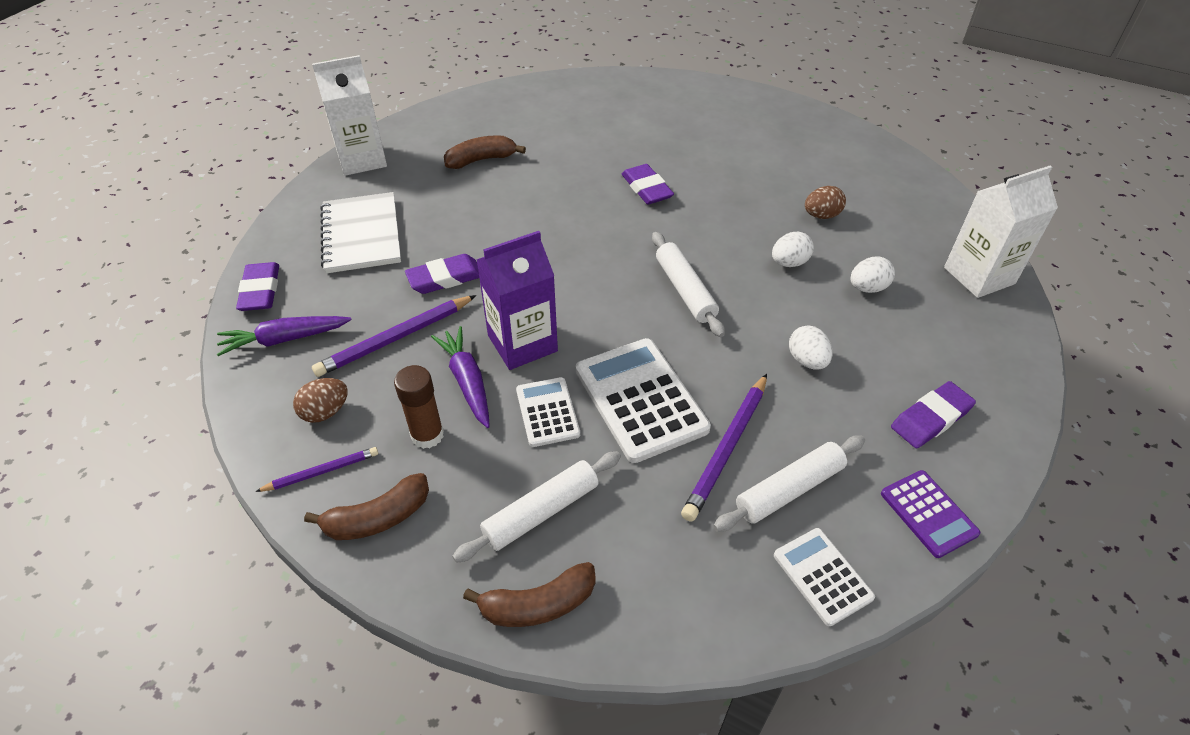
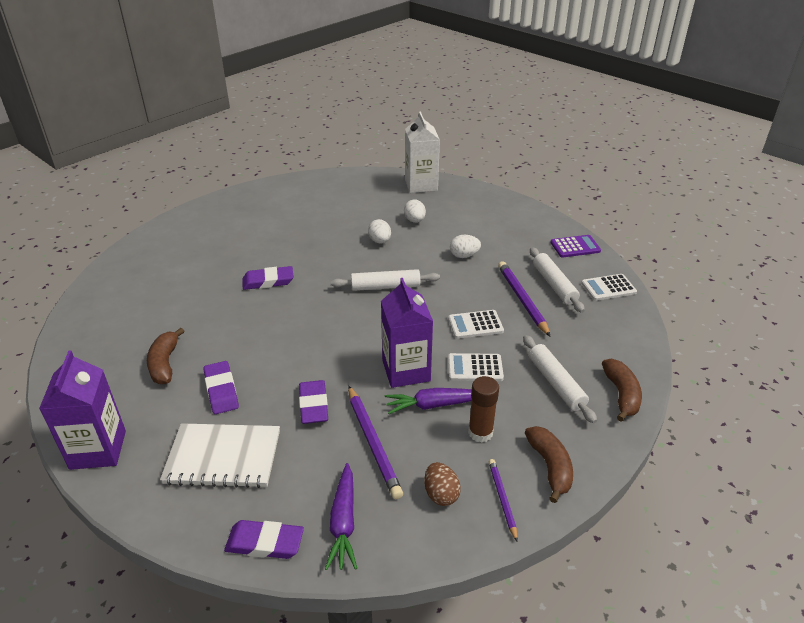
camera: 75 degrees left, 10 degrees down
(362, 159) = (98, 450): white carton -> purple carton
(640, 399) = (475, 325): white calculator -> white calculator, size x0.57
(727, 449) = (522, 299): purple pencil -> purple pencil turned 150 degrees counterclockwise
(821, 215) = (343, 219): brown egg -> none
(930, 418) = (516, 229): purple eraser -> purple eraser (221, 390)

